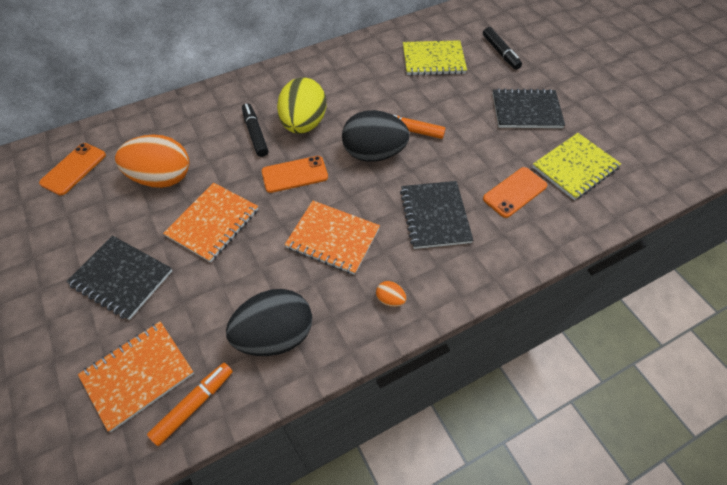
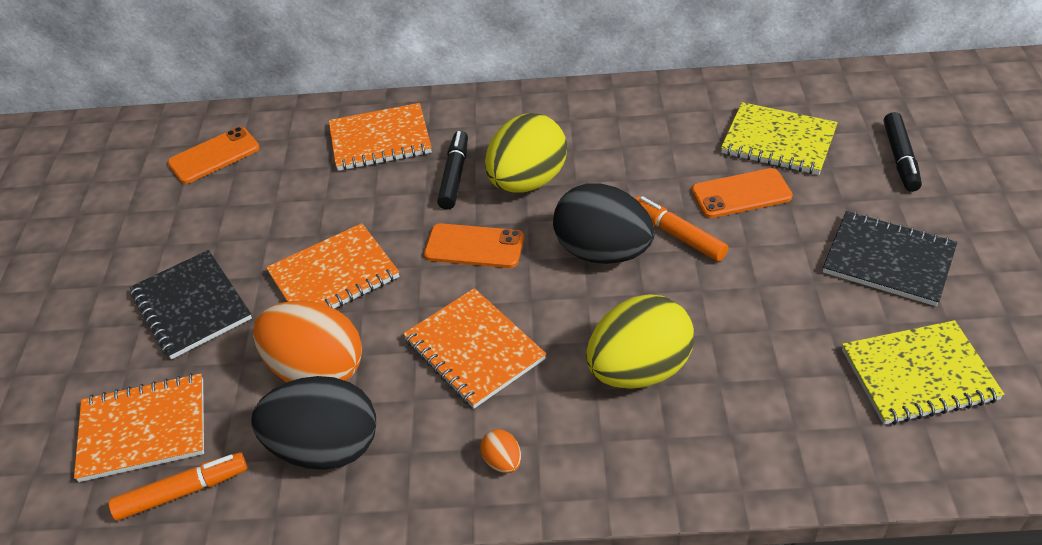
camera: 30 degrees right, 10 degrees down
(162, 178) = (307, 198): orange egg -> orange egg (317, 370)
(191, 124) = (380, 140): none -> orange notebook
(435, 216) = (638, 369): black notebook -> yellow egg
(515, 192) = (788, 378): orange phone -> orange phone (741, 194)

